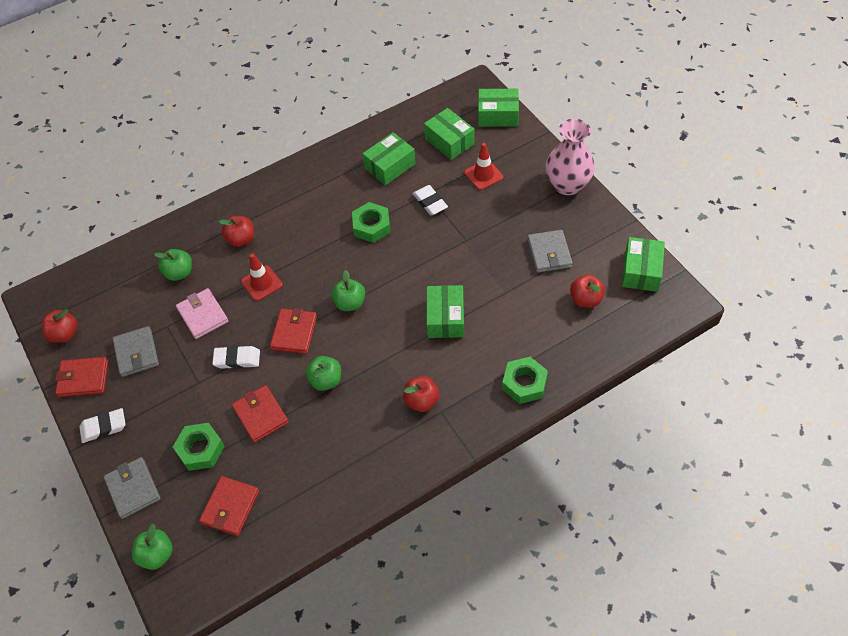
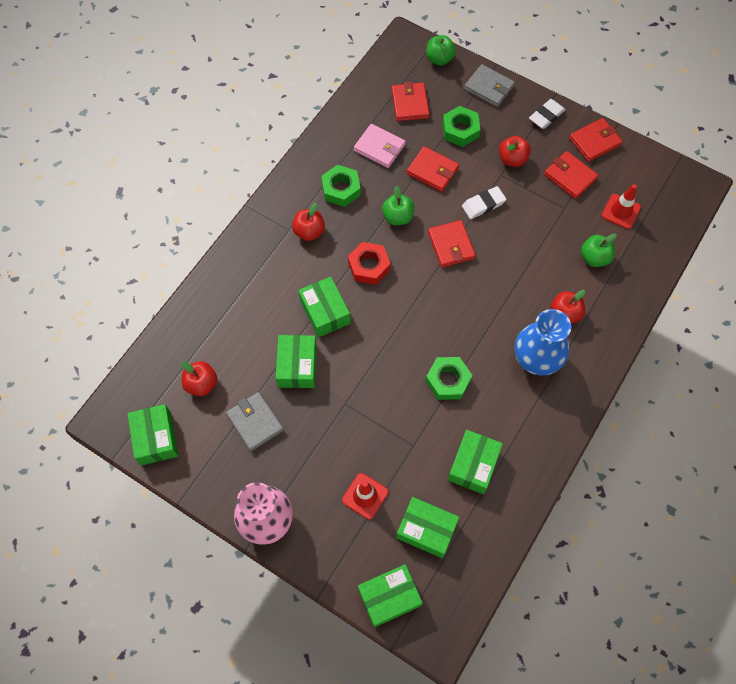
camera: 150 degrees right, 10 degrees up
(65, 334) = (643, 167): red apple -> red apple (512, 159)
(137, 353) = (570, 176): grey wallet -> red wallet
(203, 315) = (541, 228): pink wallet -> pink wallet (379, 148)
(262, 283) = (512, 278): red traffic cone -> red traffic cone (621, 211)
(291, 215) = (536, 359): none -> blue vase
(350, 303) = (419, 292): green apple -> none
(382, 343) = (369, 266): none -> red nut
(430, 202) = (404, 434): white eraser -> none
(493, 283) = (297, 366): none -> green box
(524, 383) = (229, 280): green nut -> green nut (341, 189)

